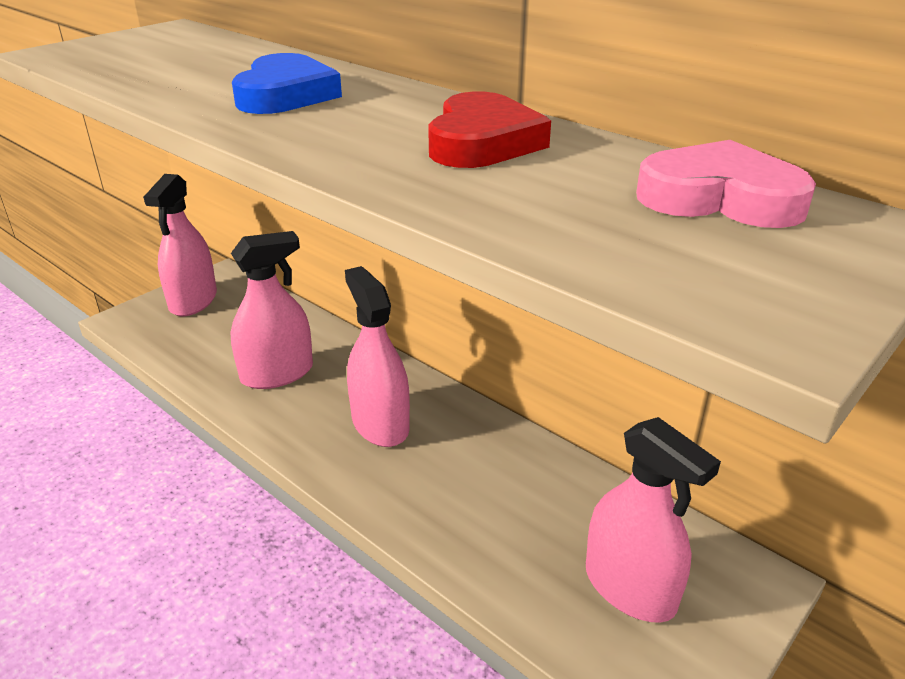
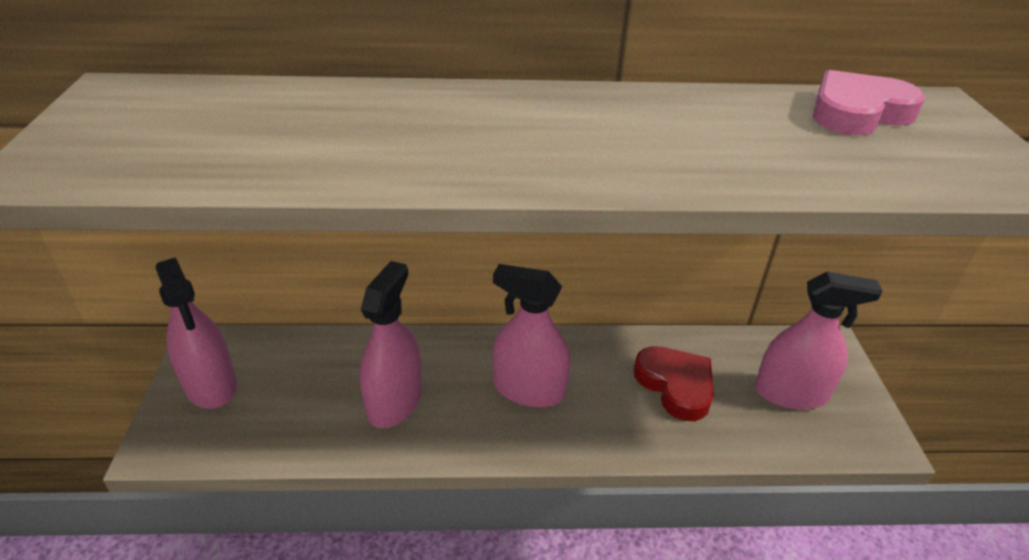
camera: 45 degrees left, 5 degrees up
(285, 95) = (438, 131): blue heart -> none
(482, 142) = (671, 121): red heart -> red heart (675, 385)

